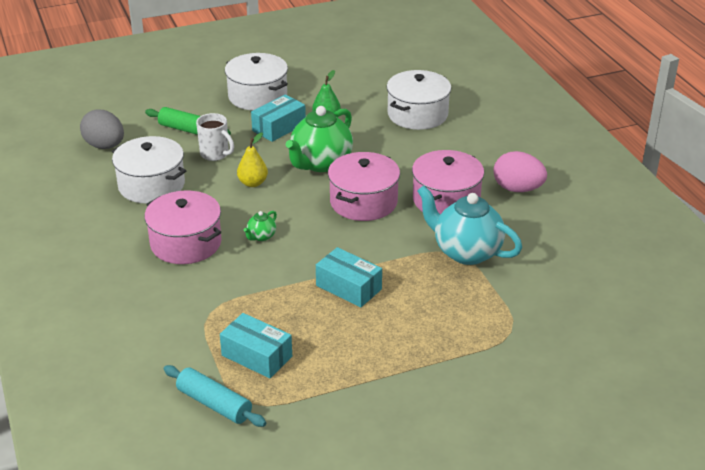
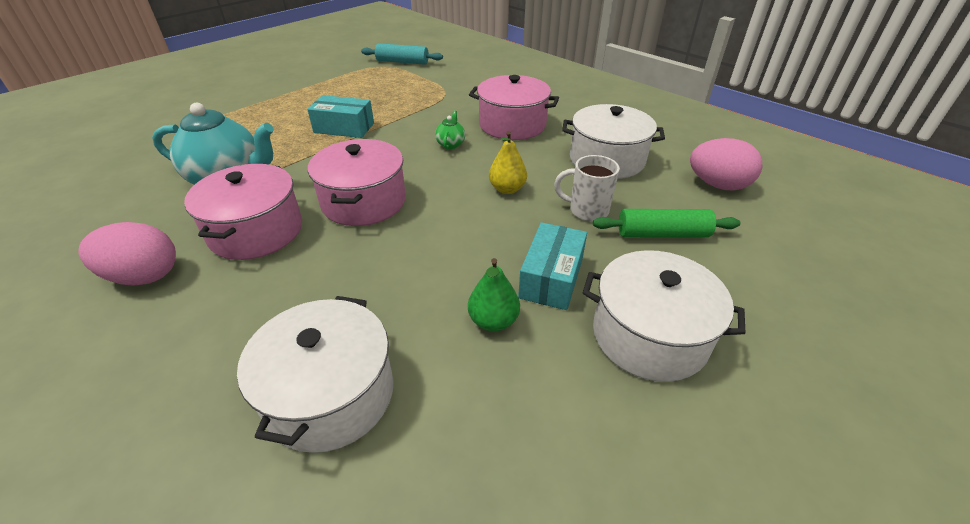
camera: 155 degrees right, 5 degrees up
(105, 146) = (717, 185): grey egg -> pink egg
(256, 356) = (392, 82): turquoise box -> none
(320, 163) = (447, 236): green teapot -> none

